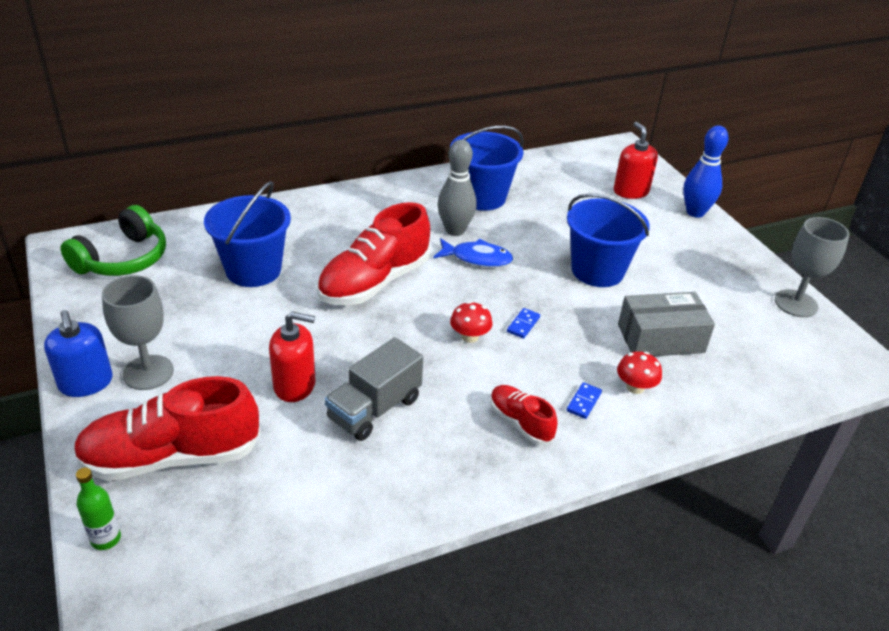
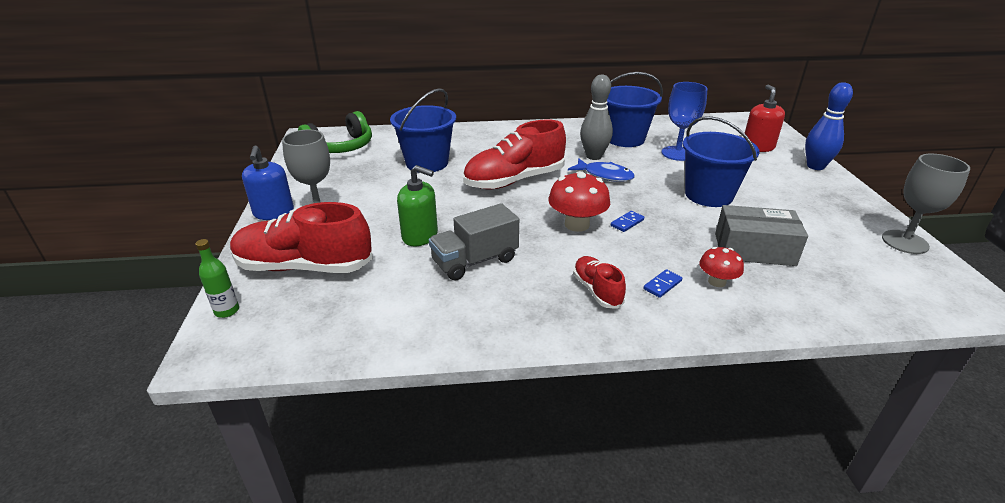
camera: 20 degrees right, 5 degrees down
(295, 385) = (420, 236): red soap dispenser -> green soap dispenser
(469, 337) = (577, 224): red mushroom -> red mushroom, size x1.67
(547, 213) = (677, 153): none -> blue goblet

